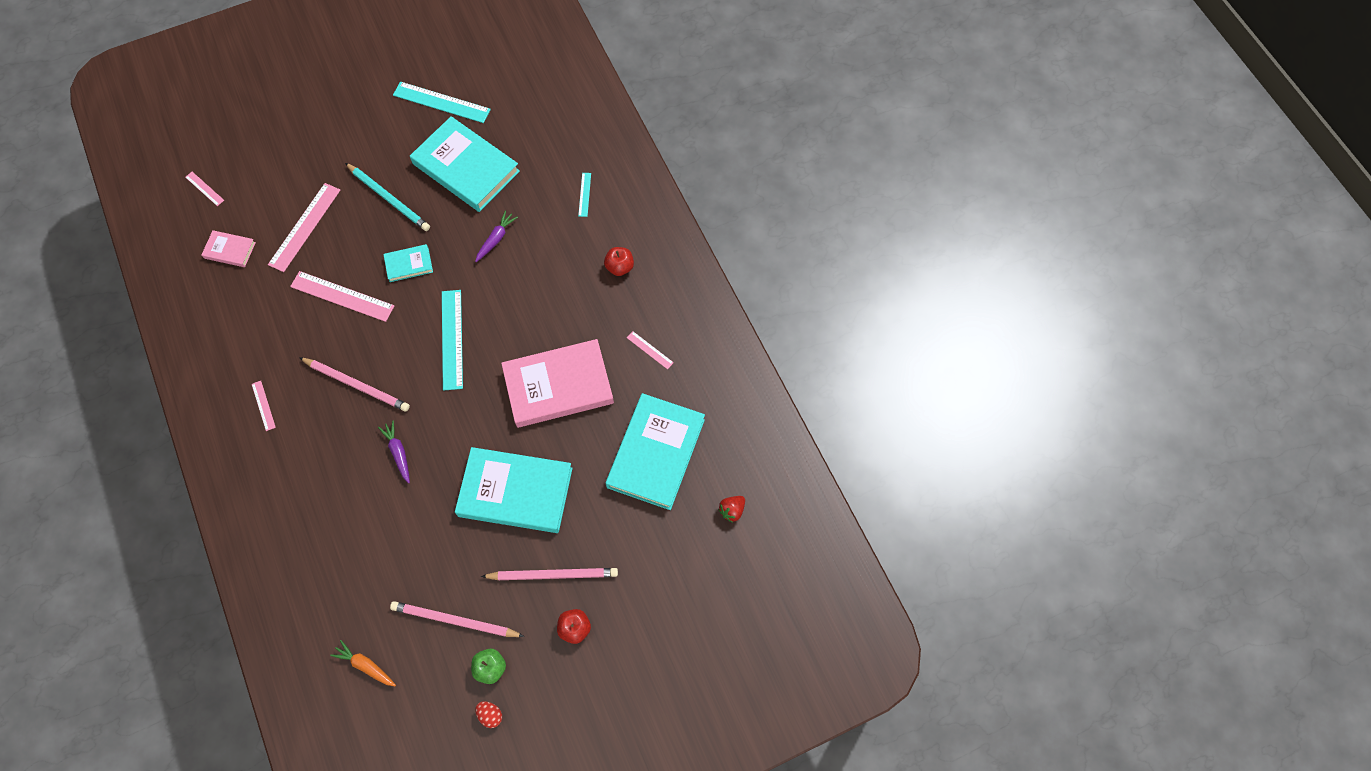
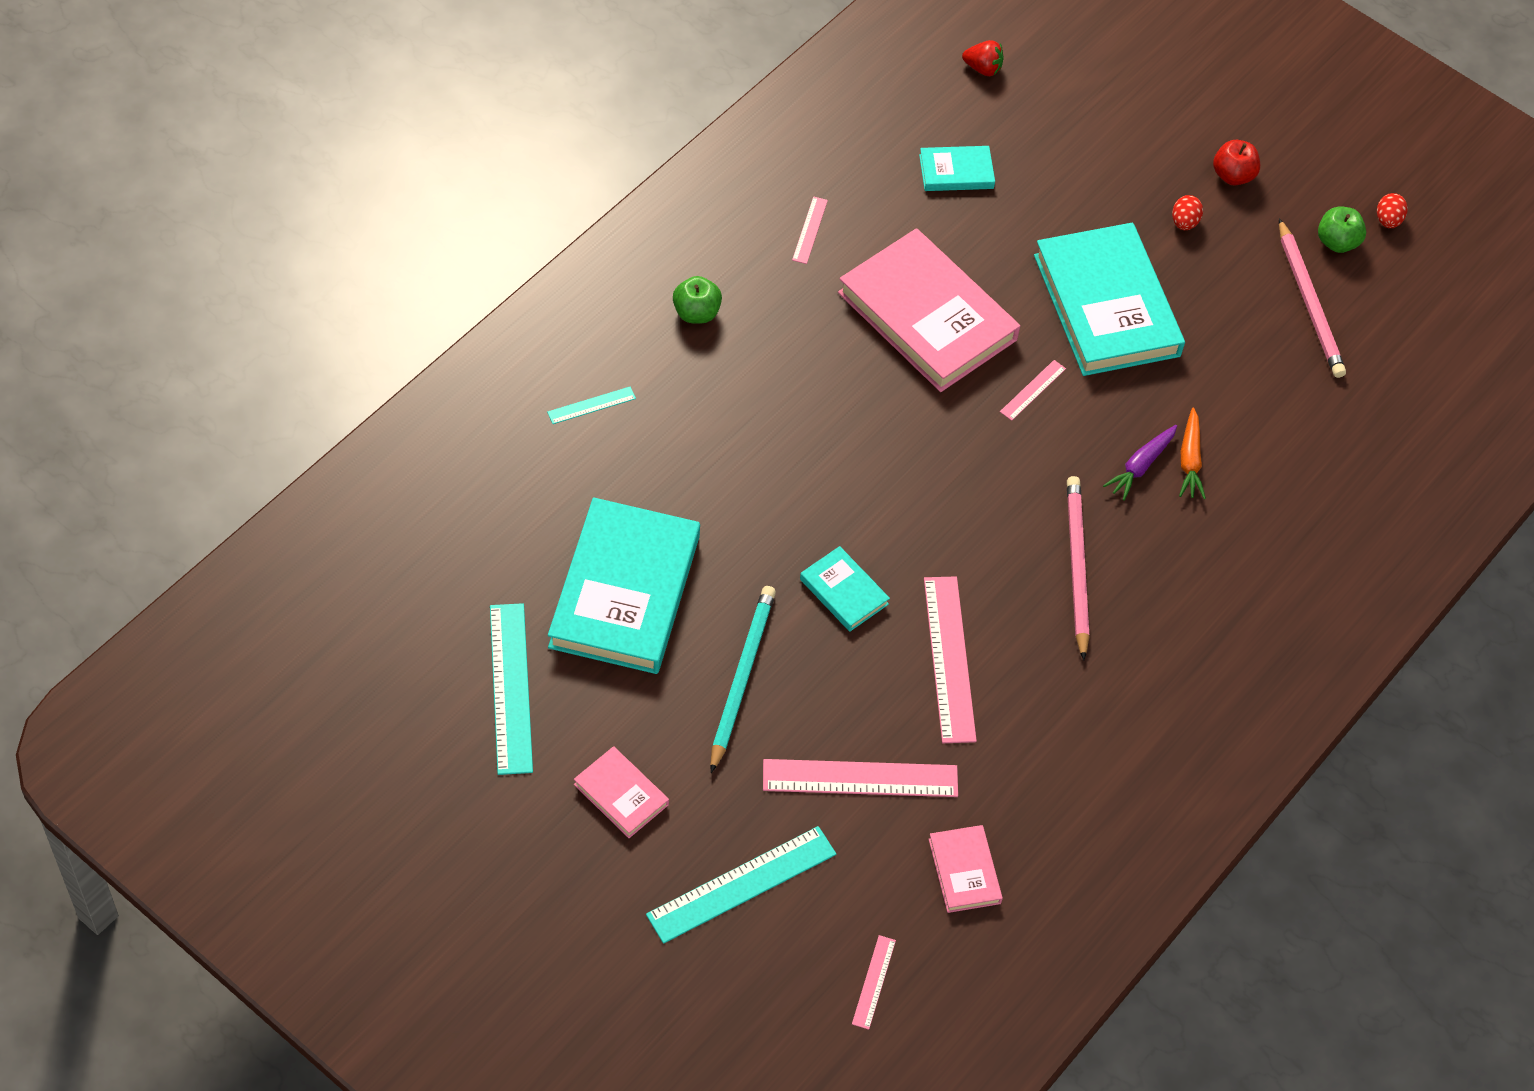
camera: 120 degrees left, 10 degrees down
(263, 405) = (1182, 675): pink ruler -> pink ruler (1033, 390)
(360, 125) = (621, 794): none -> pink book
(365, 665) = (1426, 374): orange carrot -> orange carrot (1190, 460)
(452, 339) = (933, 477): turquoise ruler -> turquoise ruler (741, 884)
(496, 239) = (734, 492): purple carrot -> none
(553, 574) = (1184, 222): pink pencil -> red egg
(619, 267) = (696, 313): red apple -> green apple
(656, 453) = (956, 172): turquoise book -> turquoise book, size x0.47

